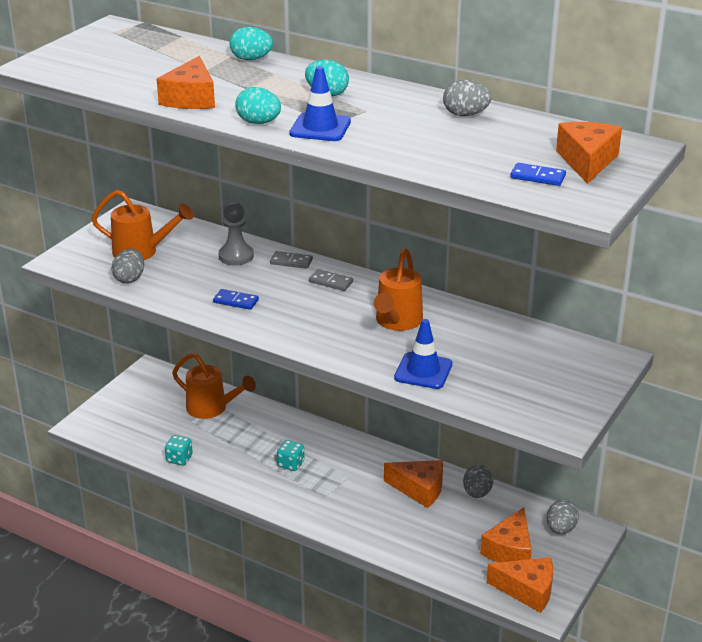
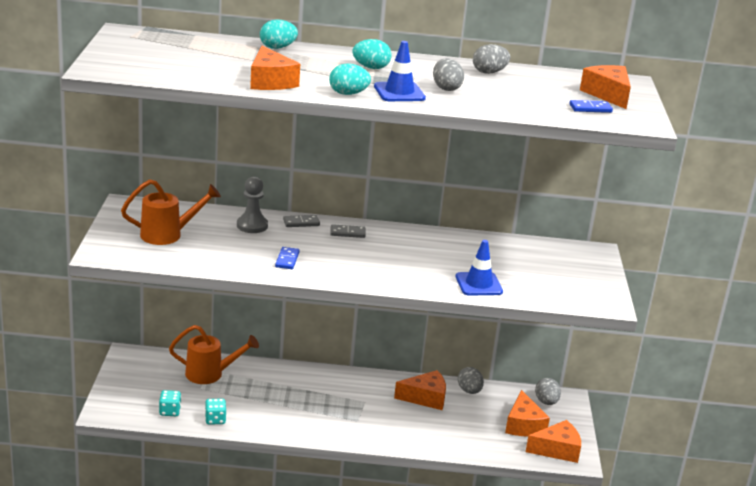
camera: 30 degrees left, 5 degrees down
(130, 279) = (179, 257): grey egg -> grey egg (446, 88)
(236, 301) = (287, 260): blue domino -> blue domino turned 75 degrees counterclockwise
(291, 464) = (311, 402): turquoise dice -> turquoise dice (170, 411)
(397, 322) = (426, 253): orange watering can -> none

